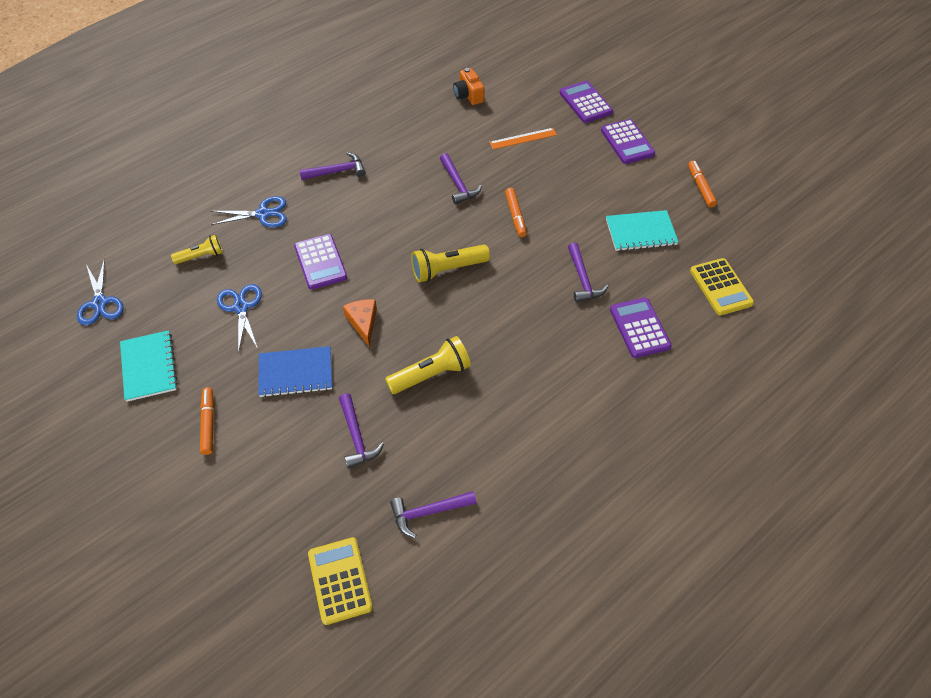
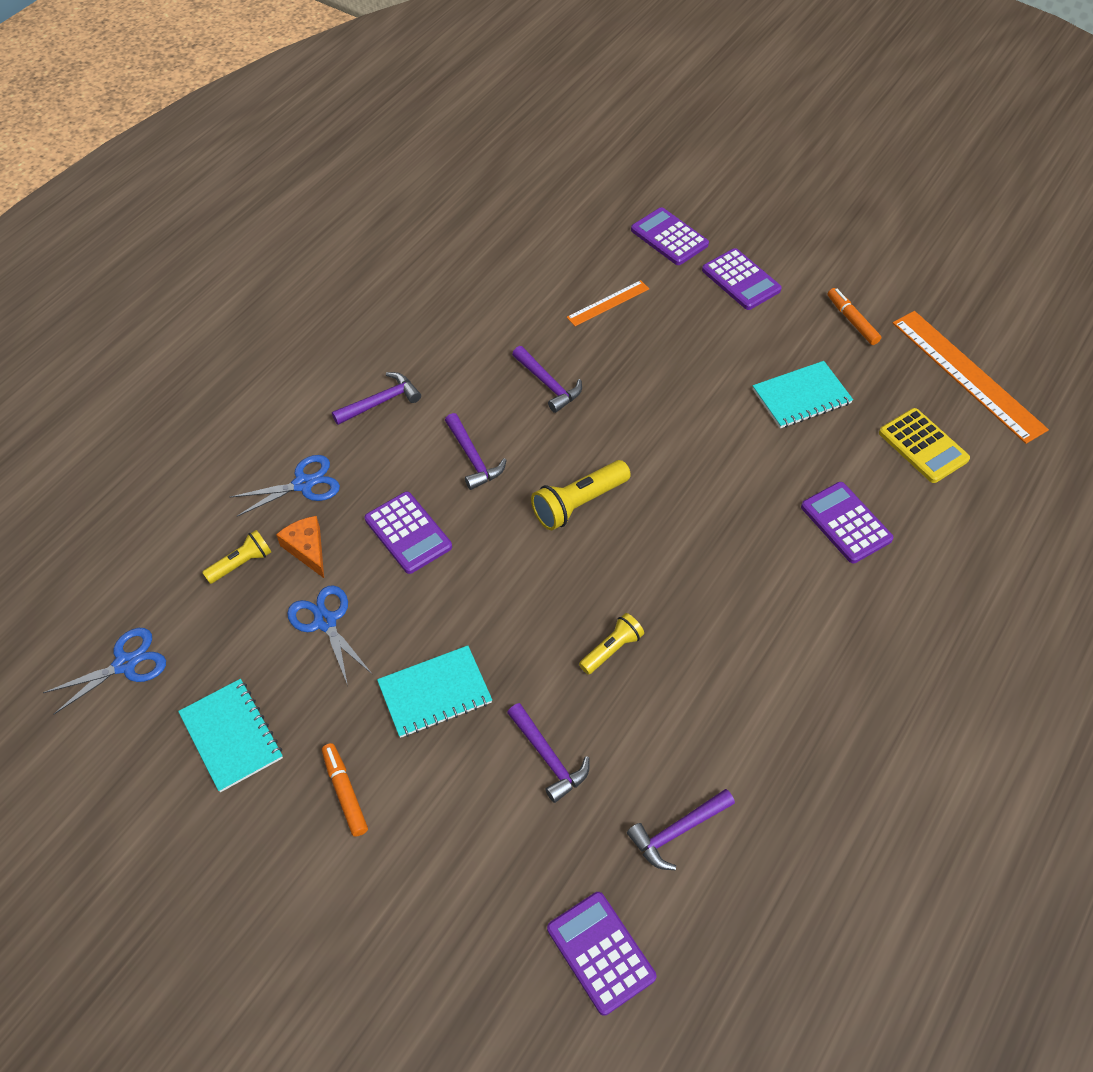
camera: 15 degrees left, 0 degrees up
(100, 303) = (125, 664): blue scissors -> blue scissors turned 90 degrees counterclockwise
(296, 373) = (435, 693): blue notebook -> turquoise notebook
(340, 580) = (601, 952): yellow calculator -> purple calculator
(363, 322) = (496, 602): orange cheese -> orange cheese (307, 549)
(431, 374) = (612, 649): yellow flashlight -> yellow flashlight, size x0.64
(468, 95) = (514, 258): orange camera -> none
(515, 216) = (638, 410): orange marker -> none
(583, 279) = (753, 476): purple hammer -> purple hammer (473, 458)
(776, 244) = (967, 375): none -> orange ruler

